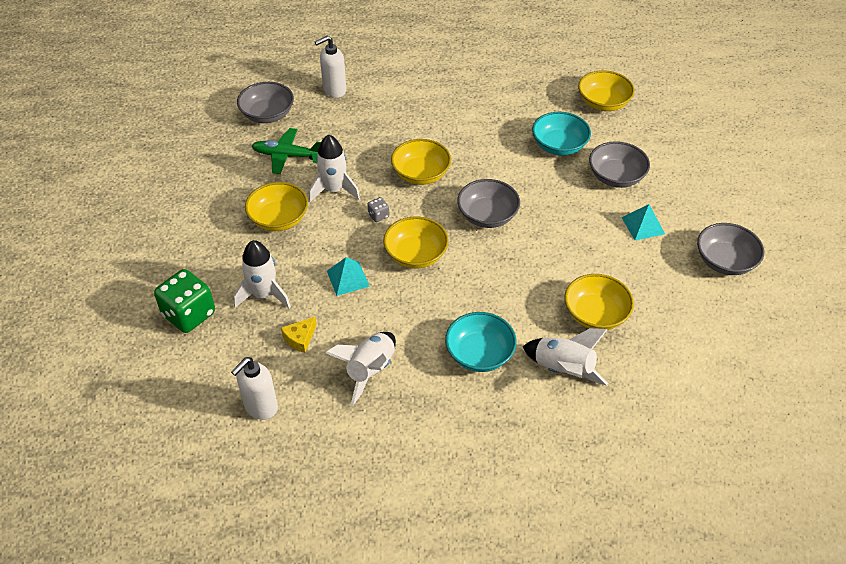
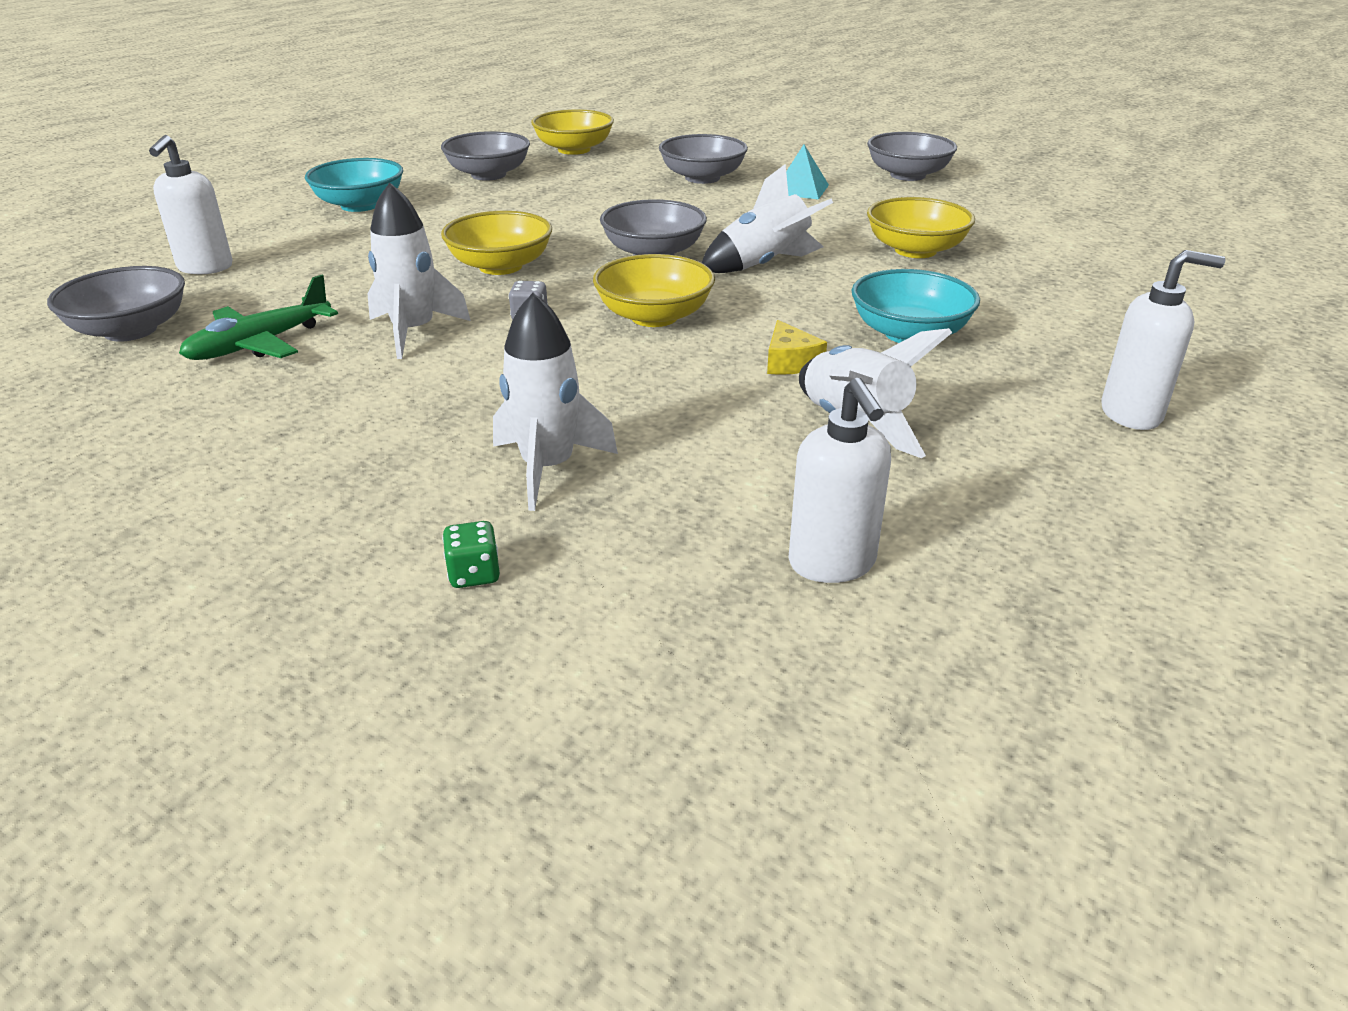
camera: 55 degrees left, 15 degrees down
(189, 314) = (474, 574): green dice -> green dice, size x0.44
(279, 219) = (390, 396): yellow bowl -> none
(300, 338) = (705, 465): yellow cheese -> yellow cheese (790, 362)
(348, 278) = (624, 380): turquoise pyramid -> none
(462, 469) = (1132, 414): none -> white soap dispenser
(528, 97) = (488, 175): none -> grey bowl
(559, 146) = (601, 185): turquoise bowl -> turquoise bowl (360, 205)
(563, 369) = (993, 294): white rocket -> white rocket (764, 265)

